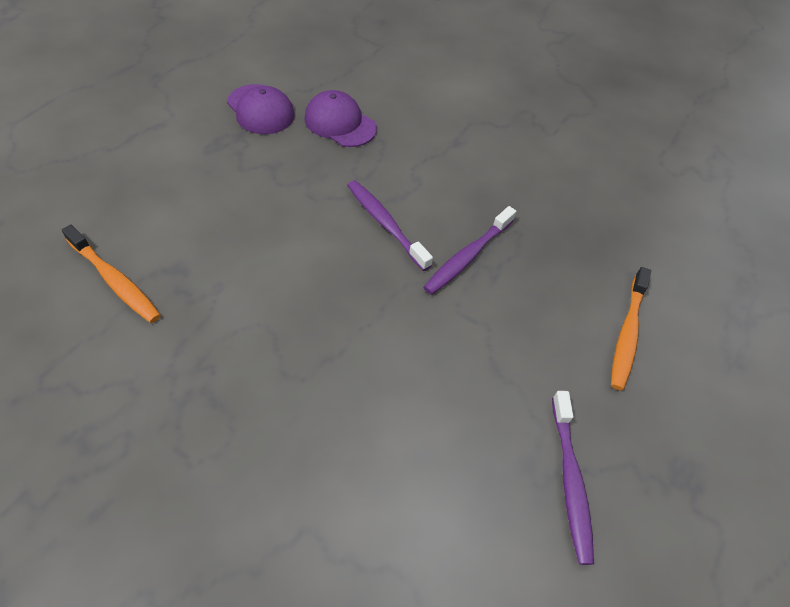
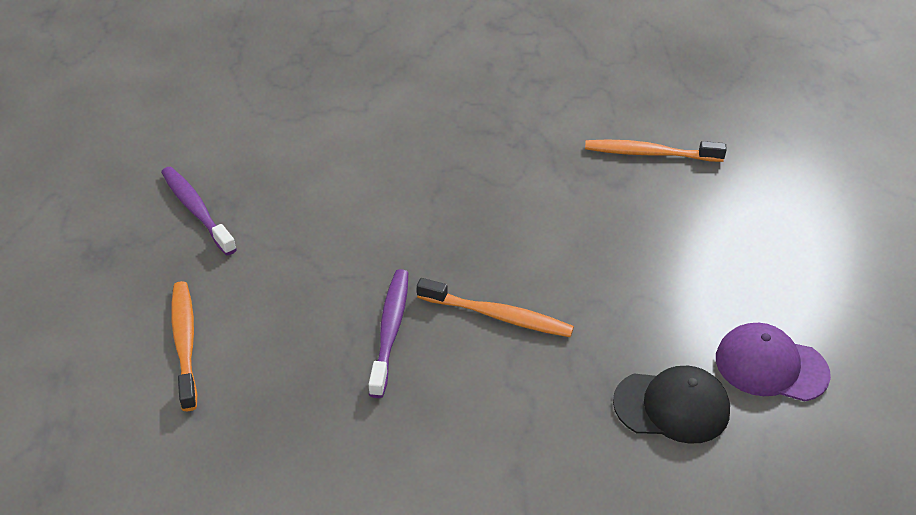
camera: 150 degrees right, 10 degrees down
(340, 123) = (671, 406): purple cap -> black cap
(385, 224) = (498, 316): purple toothbrush -> orange toothbrush

